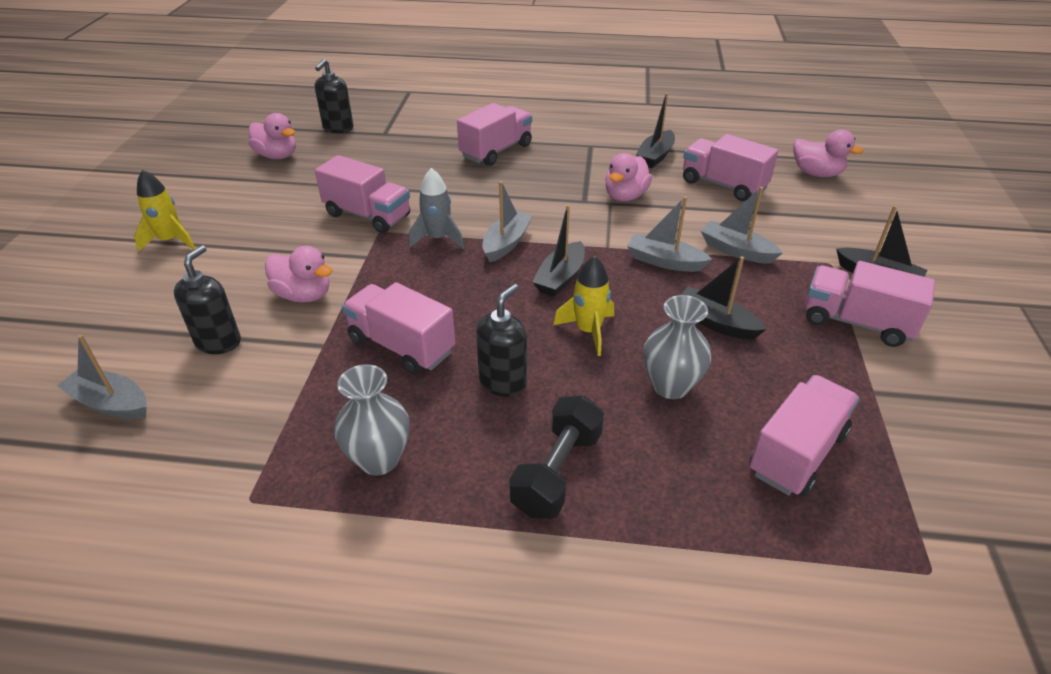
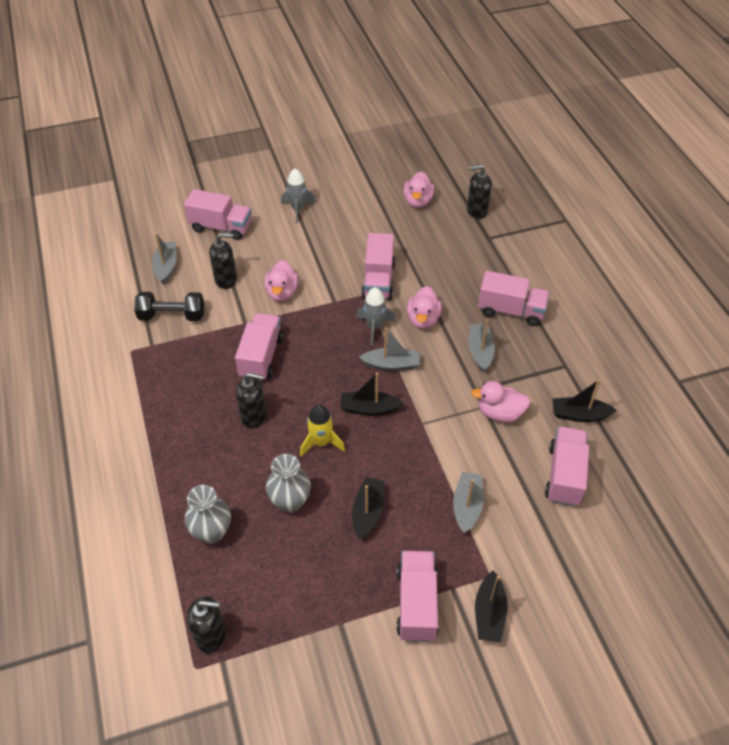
camera: 65 degrees right, 10 degrees up
(170, 241) = (298, 209): yellow rocket -> grey rocket
(379, 459) = (174, 387): grey vase -> grey vase (212, 532)
(557, 472) = (196, 466): black dumbbell -> black dumbbell (172, 316)
(664, 261) = (424, 463): grey boat -> grey boat (480, 351)
(797, 453) = (261, 584): pink truck -> pink truck (221, 227)
(816, 173) = (638, 544): pink duck -> pink duck (423, 319)
(875, 535) = (211, 635): none -> black soap dispenser

